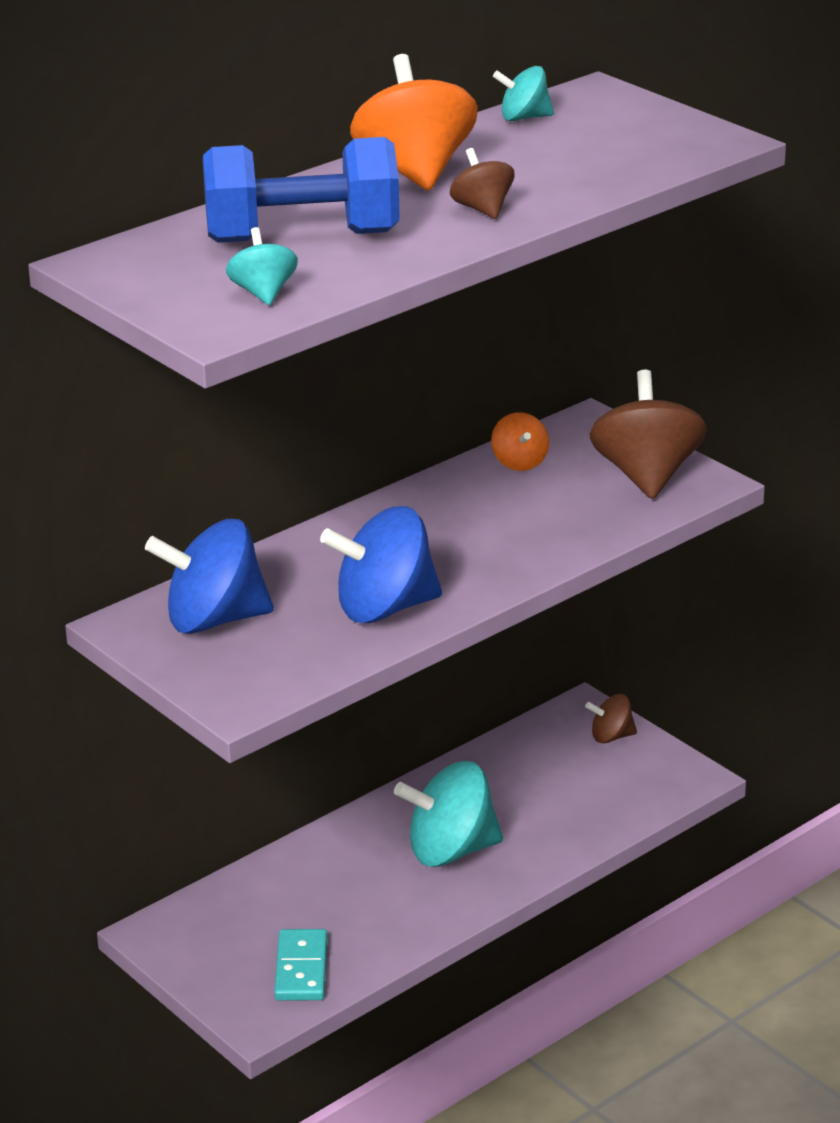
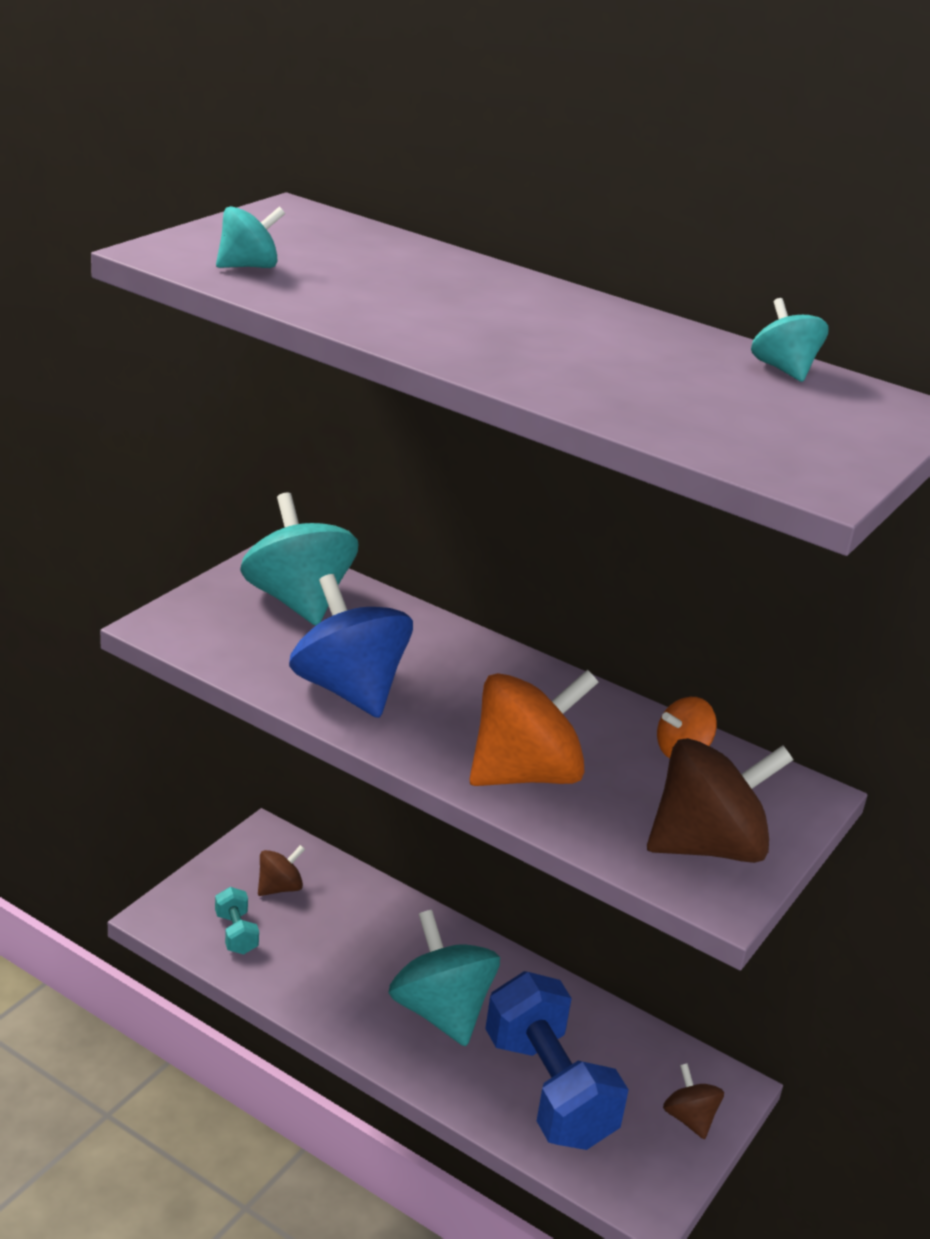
camera: 70 degrees right, 0 degrees up
(214, 620) = (298, 600): blue spinning top -> turquoise spinning top
(301, 969) = (236, 933): turquoise domino -> turquoise dumbbell
(302, 237) = (388, 278): blue dumbbell -> blue dumbbell (548, 1090)
(415, 171) = (586, 321): orange spinning top -> orange spinning top (525, 774)
(482, 209) = (506, 352): brown spinning top -> brown spinning top (279, 887)

